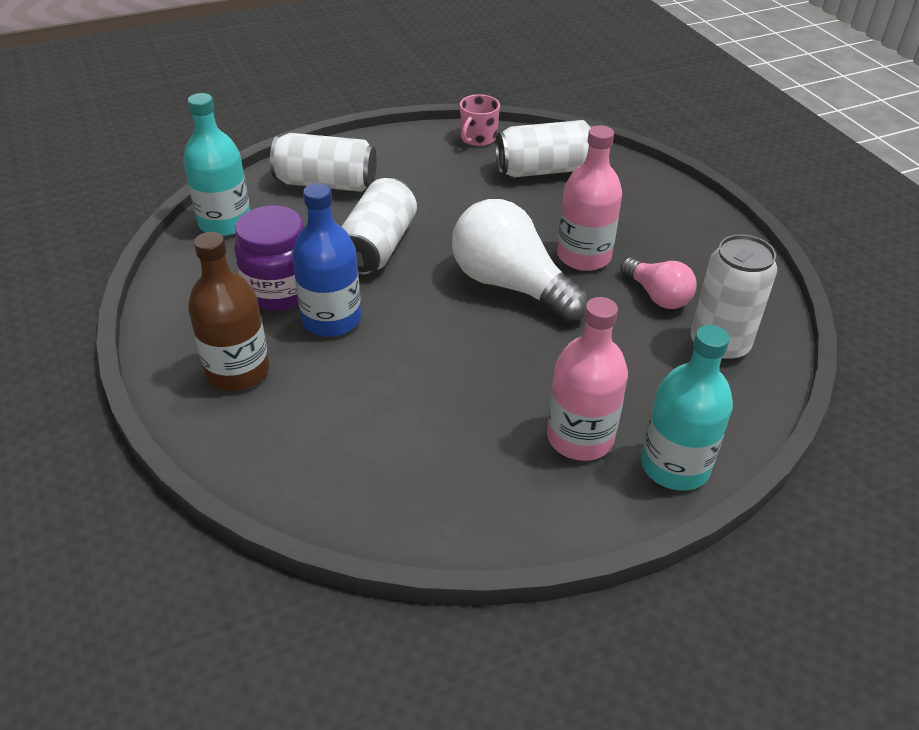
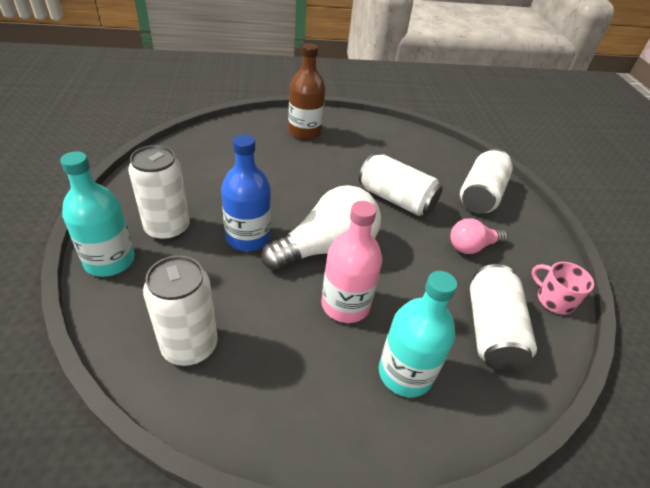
camera: 105 degrees right, 0 degrees up
(225, 223) = (440, 149): turquoise bottle -> turquoise bottle (405, 373)
(279, 290) = (365, 155): purple jar -> none
(331, 319) = (329, 166): blue bottle -> blue bottle (248, 237)
(580, 438) = (167, 228): pink bottle -> white can
(657, 296) = (271, 332): pink light bulb -> pink light bulb (472, 247)

